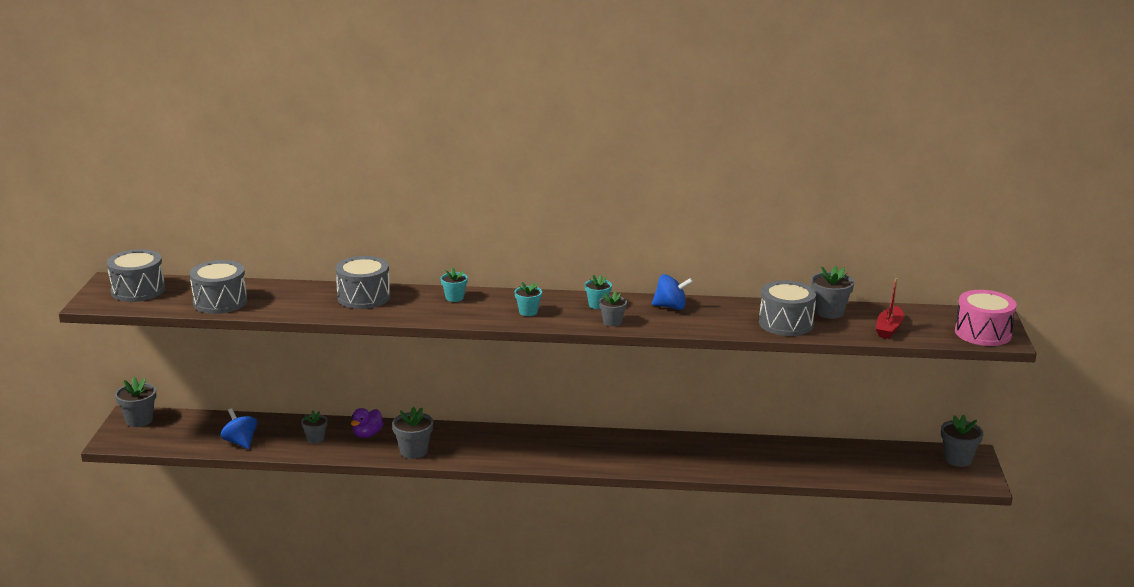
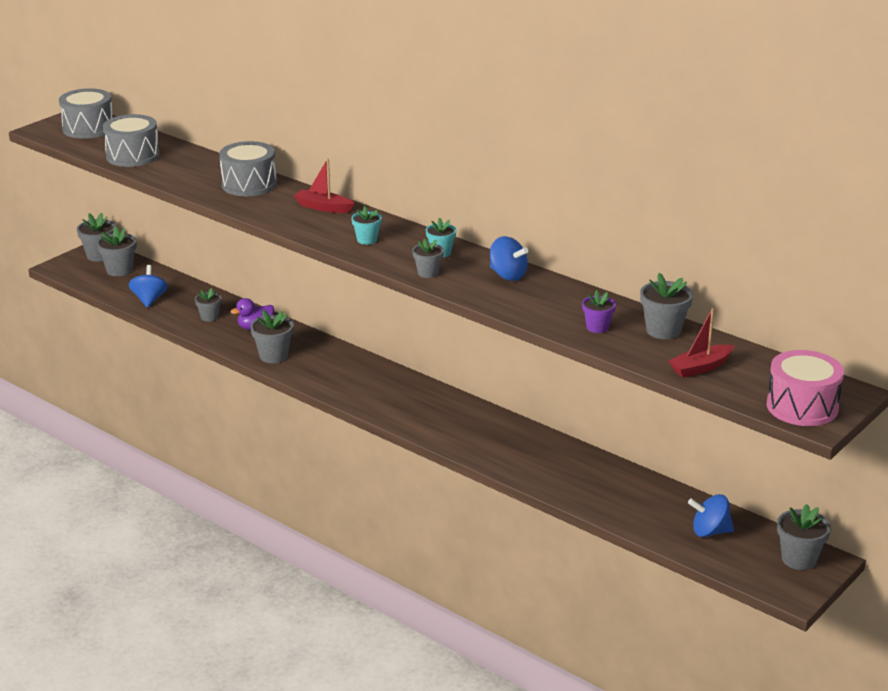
camera: 35 degrees right, 5 degrees up
(177, 426) = (119, 270): none -> grey flower pot
(454, 298) = (323, 207): turquoise flower pot -> red boat
(786, 323) = (597, 327): grey drum -> purple flower pot
(885, 463) = (710, 532): none -> blue spinning top

